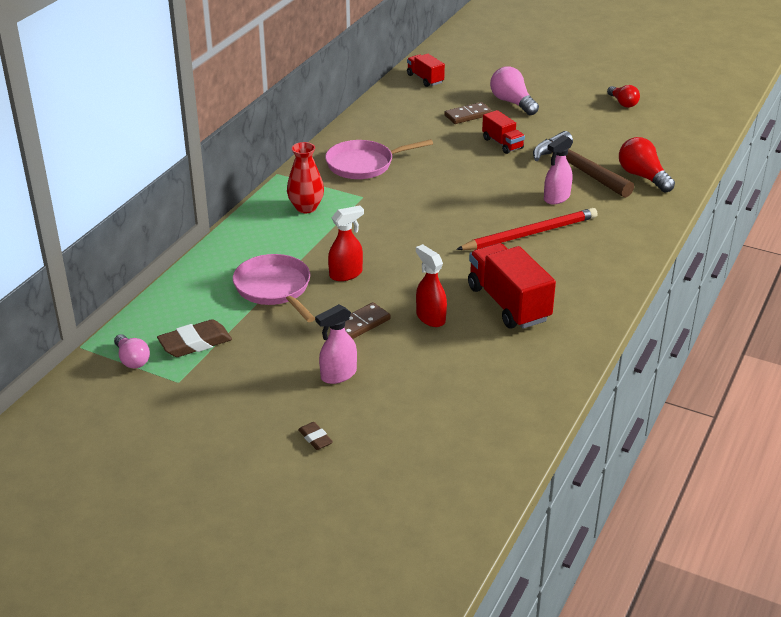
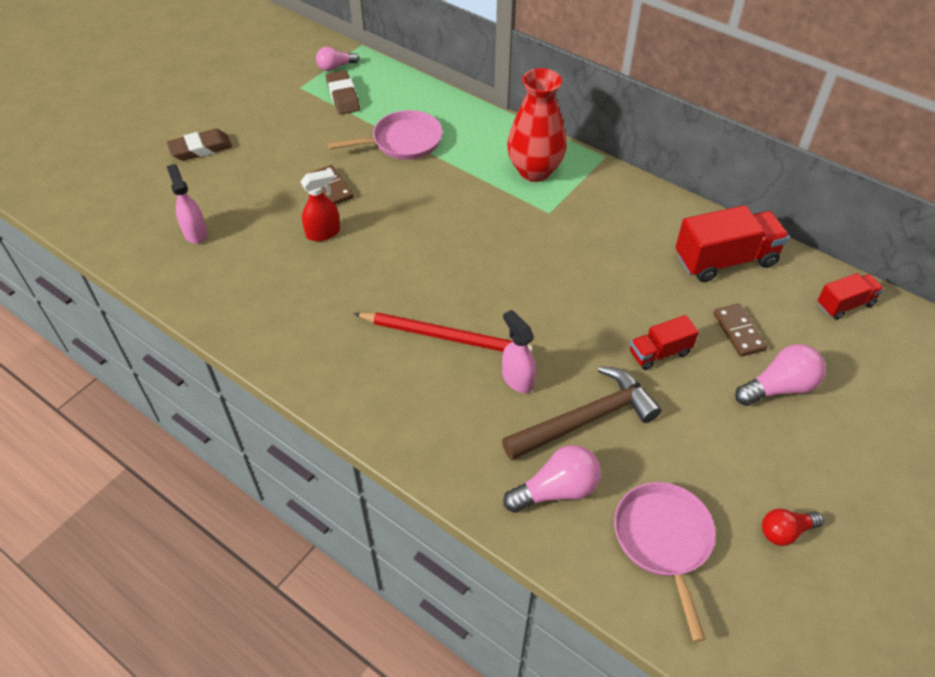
camera: 100 degrees right, 15 degrees up
(306, 207) = (534, 171): red vase -> red vase, size x1.54
(315, 438) = (201, 149): brown eraser -> brown eraser, size x1.82
(338, 375) = (269, 167): pink spray bottle -> pink spray bottle (195, 232)
(346, 274) = (411, 186): red spray bottle -> none
(363, 164) = (617, 220): pink pan -> pink pan (664, 540)
(508, 304) = (324, 292): red truck -> red truck (725, 260)
(530, 233) = (445, 336): red pencil -> red pencil turned 60 degrees counterclockwise
(643, 177) = (556, 490): red light bulb -> pink light bulb

